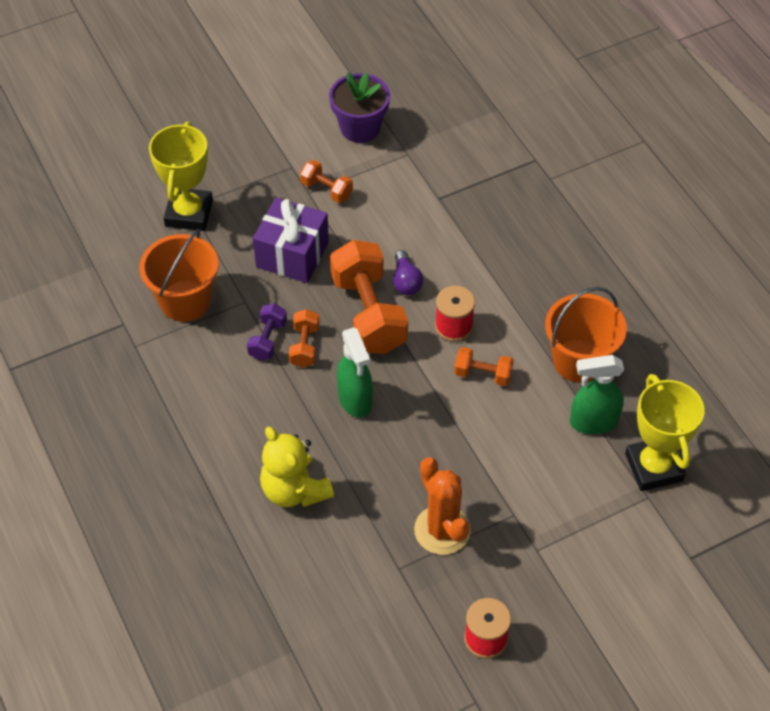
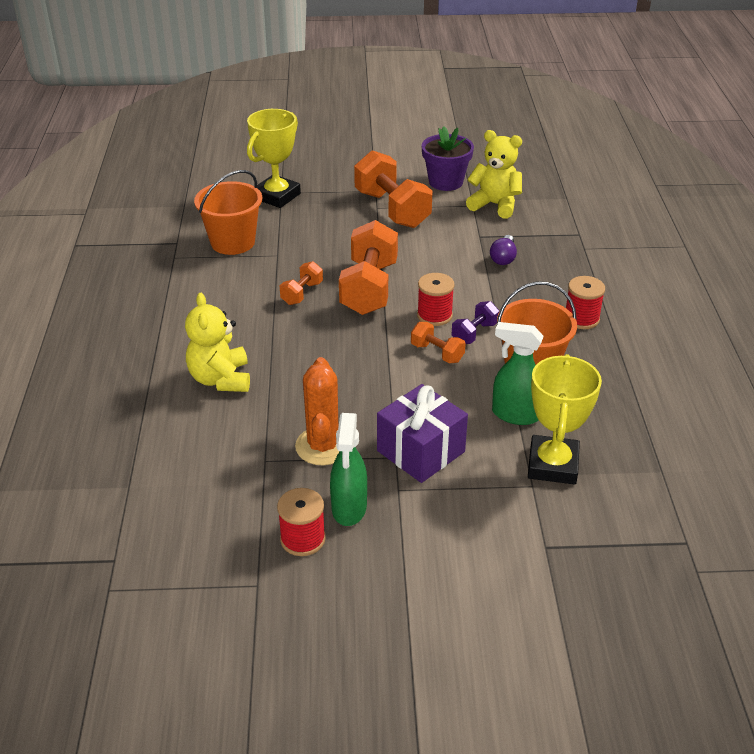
camera: 25 degrees right, 15 degrees down
(268, 340) = (276, 281): purple dumbbell -> purple dumbbell (474, 333)
(292, 254) = (336, 238): purple gift -> purple gift (421, 451)
(326, 190) = (392, 209): orange dumbbell -> orange dumbbell, size x2.04
(355, 400) = (316, 337): green spray bottle -> green spray bottle (349, 508)
(406, 281) = (415, 277): purple light bulb -> purple light bulb (503, 258)
(430, 146) = (495, 205): none -> yellow teddy bear
(593, 278) = (581, 319): none -> red spool

